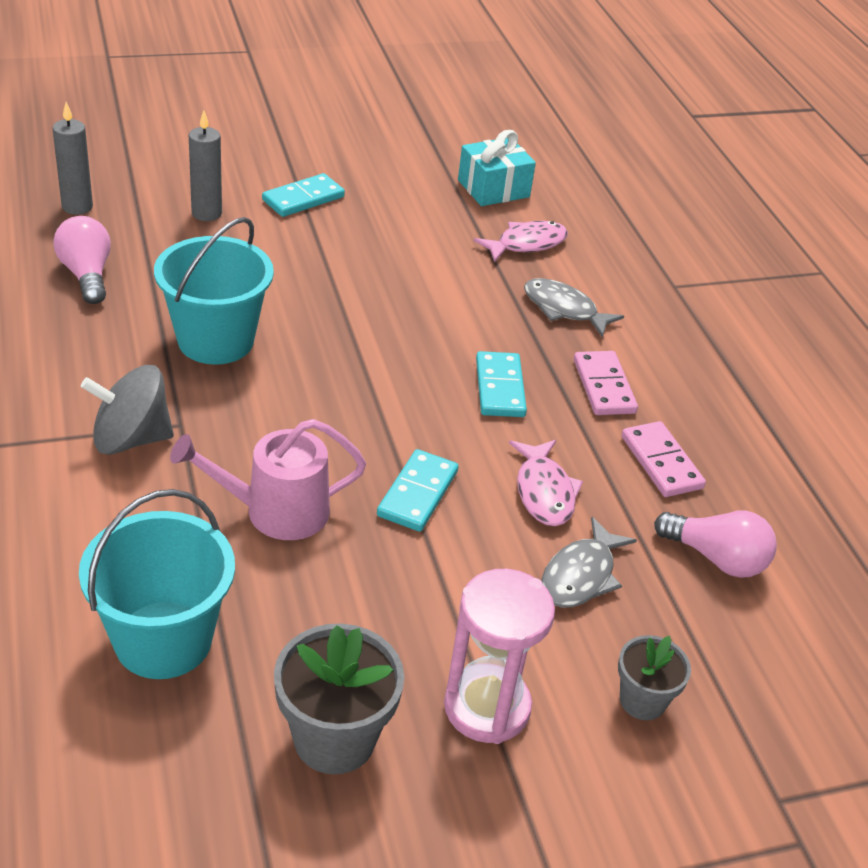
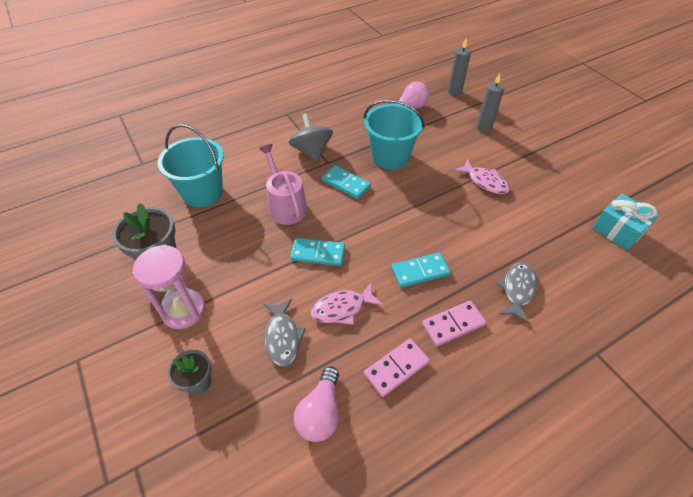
camera: 80 degrees right, 10 degrees up
(303, 198) = (527, 155): turquoise domino -> turquoise domino (346, 183)
(527, 244) = (572, 258): pink fish -> pink fish (484, 182)
(581, 575) = (282, 337): grey fish -> grey fish turned 120 degrees counterclockwise

